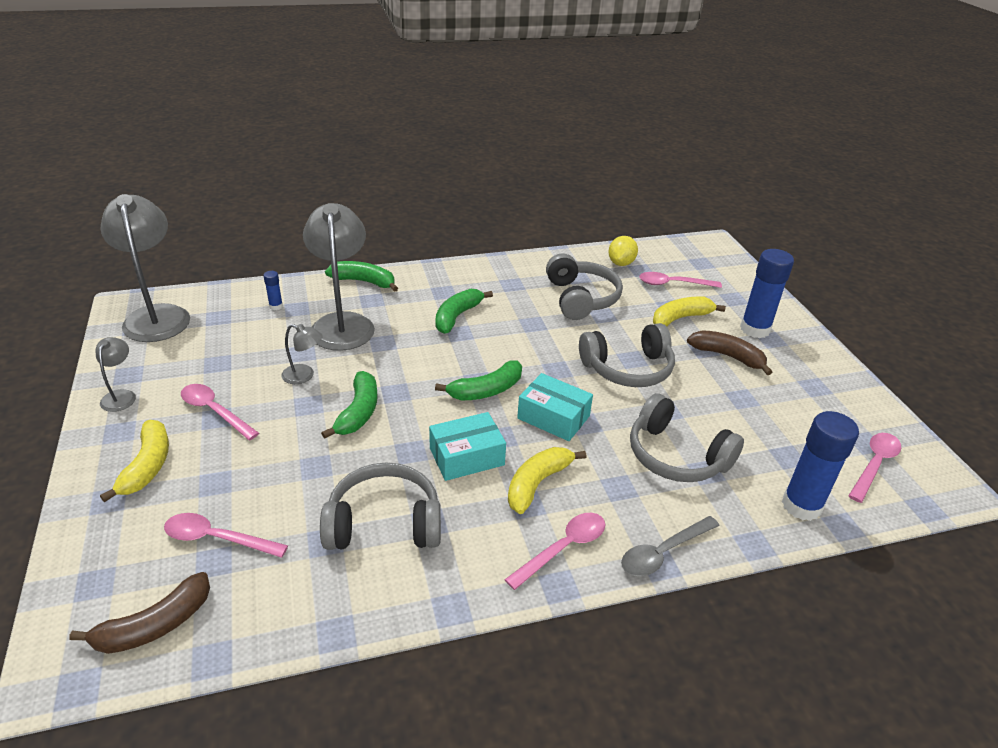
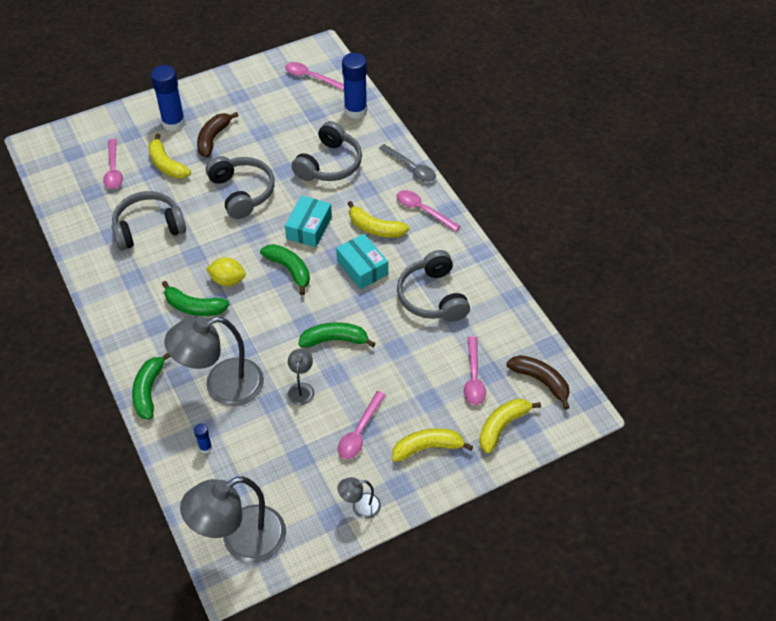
camera: 100 degrees left, 15 degrees up
(117, 552) = (502, 426): none -> yellow banana
(621, 263) = (82, 206): yellow lemon -> yellow lemon (227, 280)

